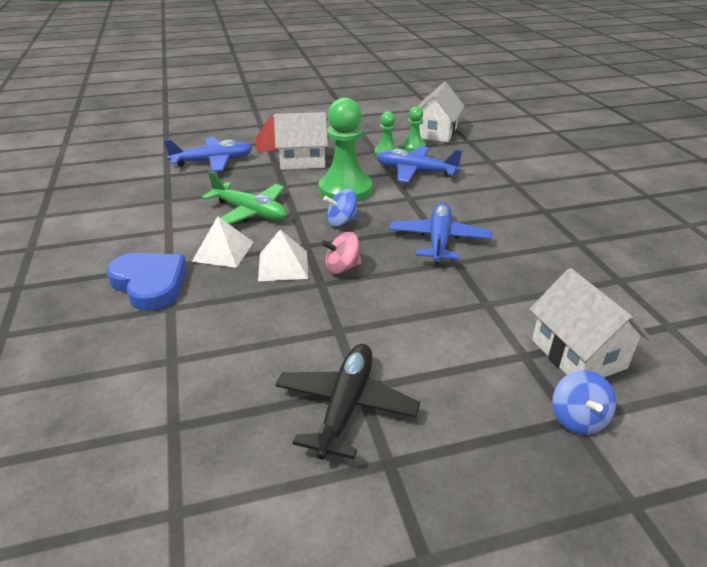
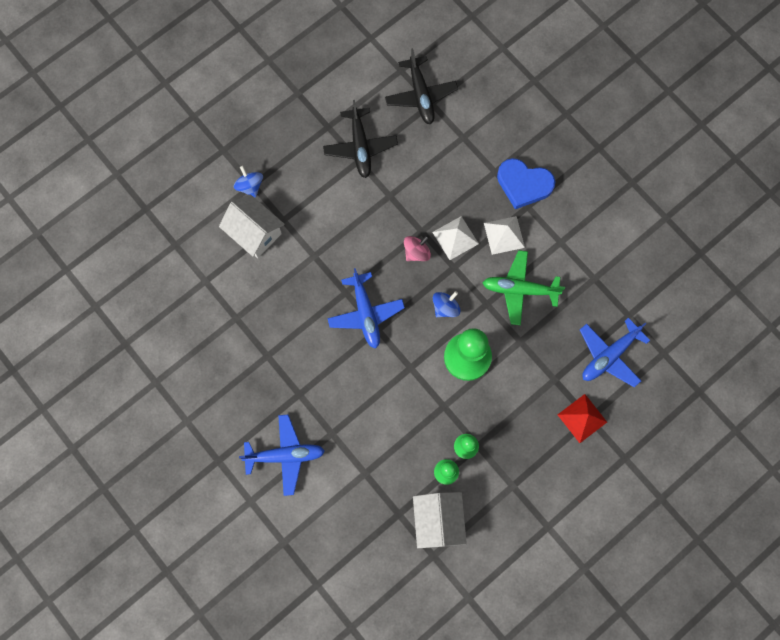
camera: 155 degrees right, 40 degrees up
(179, 447) = (421, 95): none -> black plane
(302, 161) = (533, 394): white house -> none
(415, 172) = (424, 418): blue plane -> blue plane (285, 455)

